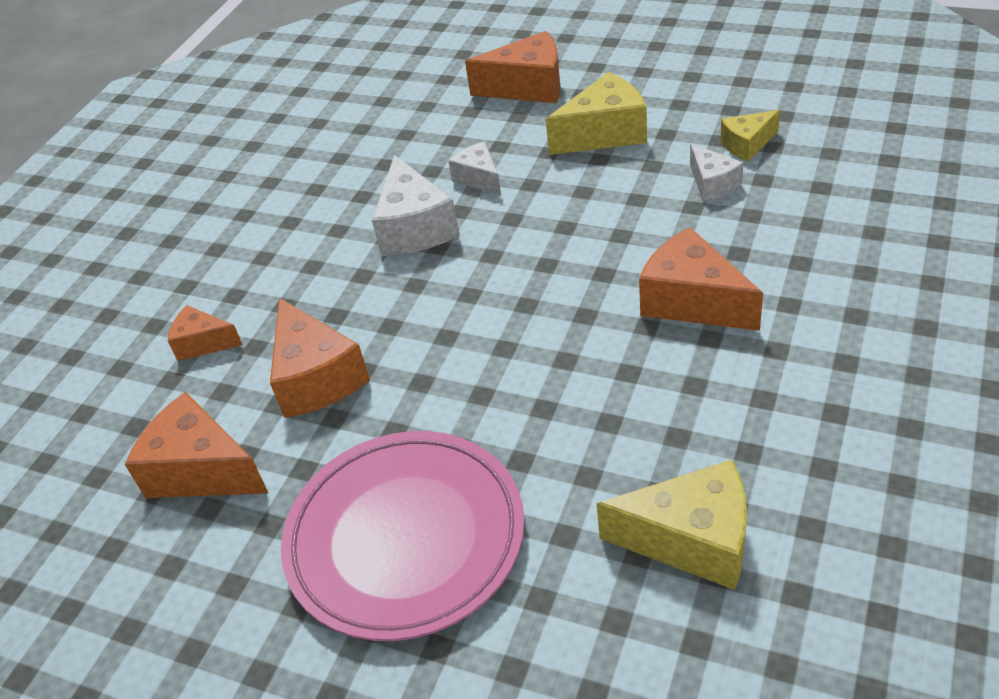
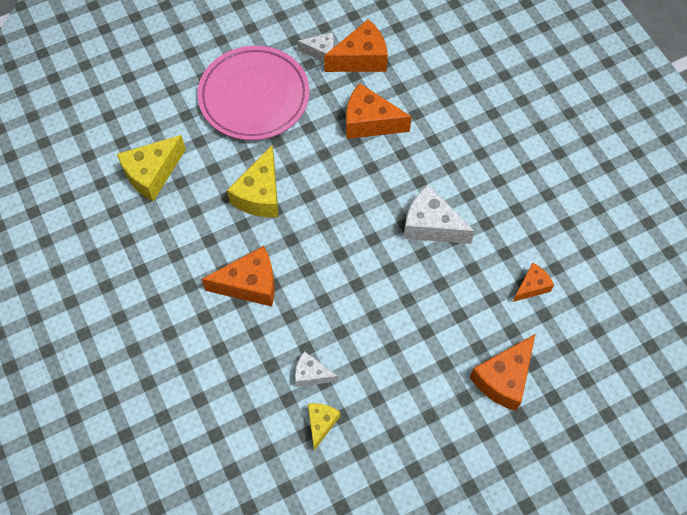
camera: 125 degrees right, 20 degrees up
(203, 343) = (440, 98): orange cheese -> orange cheese (531, 286)
(479, 178) = (440, 282): white cheese -> white cheese (321, 52)
(605, 133) = (411, 371): yellow cheese -> yellow cheese (260, 195)

